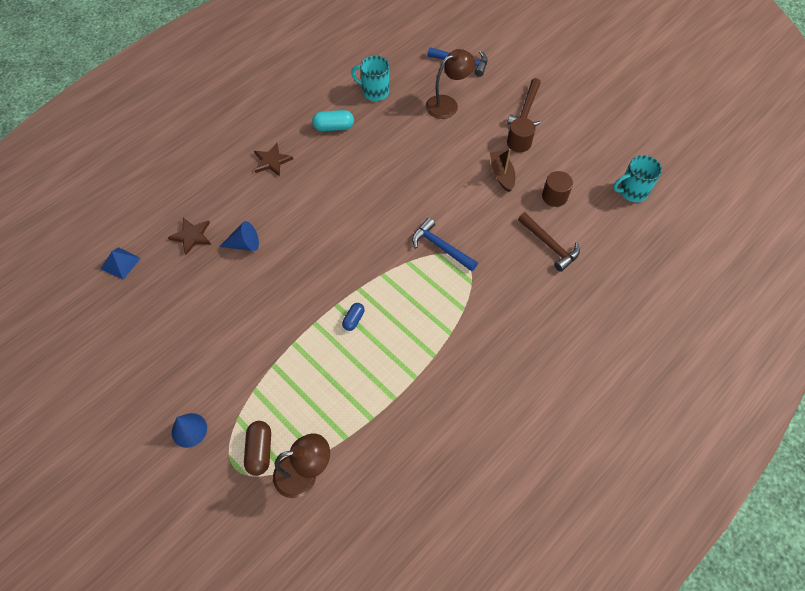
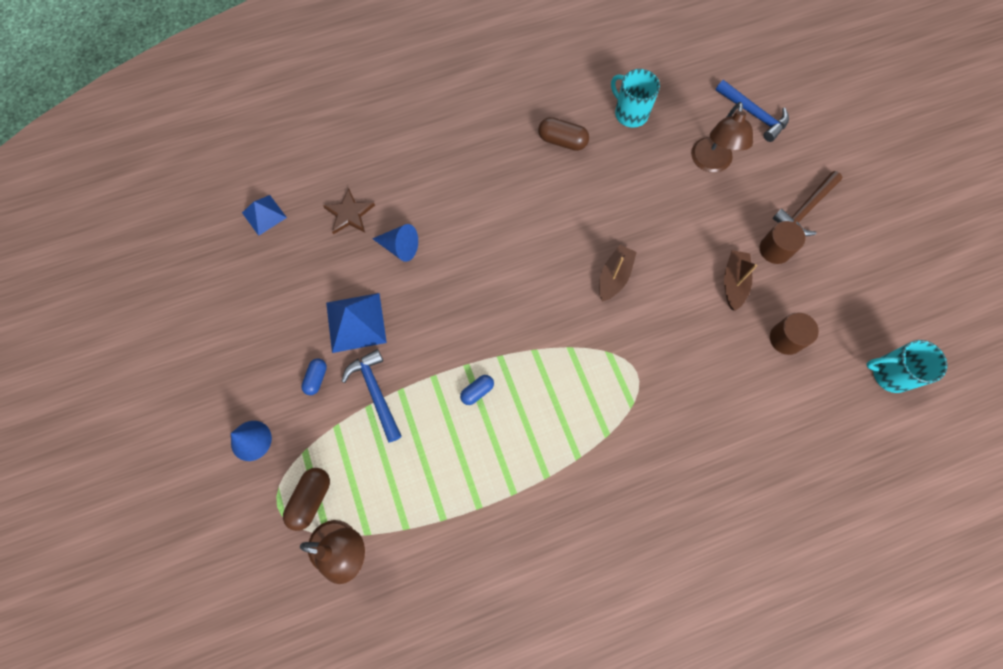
camera: 25 degrees right, 10 degrees up
(222, 363) = (316, 378): none -> blue capsule
(235, 310) = (356, 322): none -> blue pyramid
(272, 161) = (474, 157): brown star -> none
(334, 127) = (562, 141): turquoise capsule -> brown capsule
(416, 203) = (614, 277): none -> brown boat
(440, 247) = (616, 345): blue hammer -> blue hammer (375, 392)
(447, 104) = (710, 163): brown lamp -> brown lamp turned 105 degrees clockwise
(550, 245) = (749, 400): brown hammer -> none

